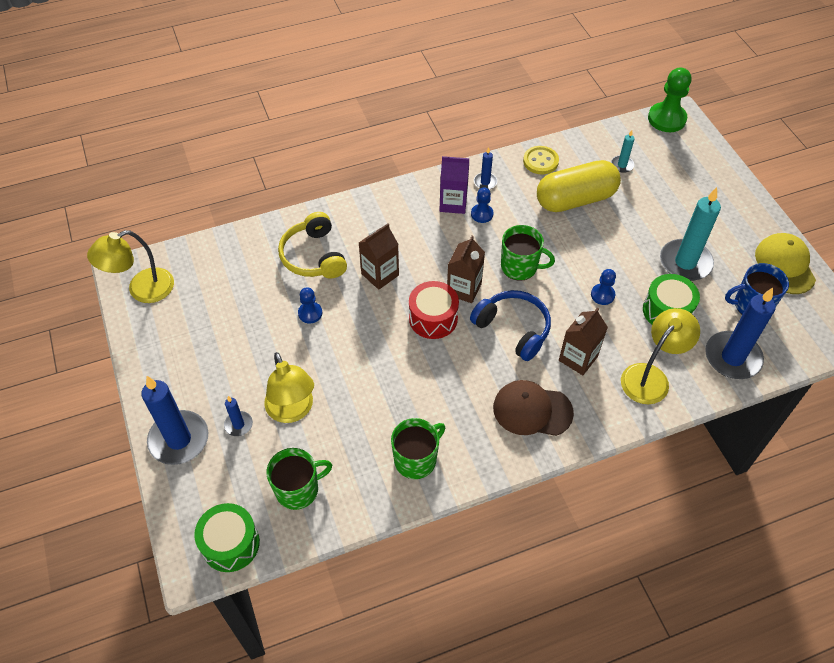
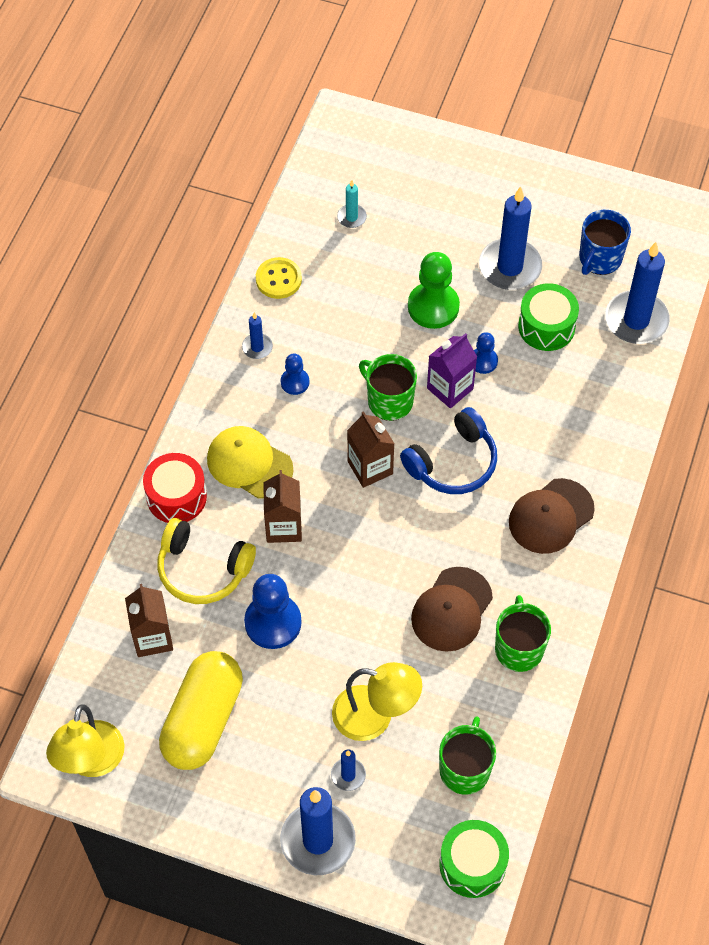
camera: 50 degrees left, 5 degrees up
(310, 313) = (273, 622): blue pawn -> blue pawn, size x1.83
(408, 401) = (451, 609): none -> brown cap
(433, 318) = (379, 520): red drum -> red drum (176, 497)
(453, 203) = (256, 396): purple carton -> purple carton (450, 388)
(513, 329) = (453, 463): blue headphones -> blue headphones turned 150 degrees clockwise
(520, 267) = (389, 401): green mug -> green mug turned 105 degrees counterclockwise
(575, 199) = (354, 290): yellow capsule -> yellow capsule (203, 720)
(578, 358) = (531, 437): brown carton -> brown carton (152, 638)
(650, 377) = (599, 397): yellow lamp -> none
(666, 119) = (333, 132): green pawn -> green pawn (433, 307)
(685, 262) = (510, 267): turquoise candle -> blue candle
(785, 265) = (583, 196): yellow cap -> yellow cap (249, 464)

